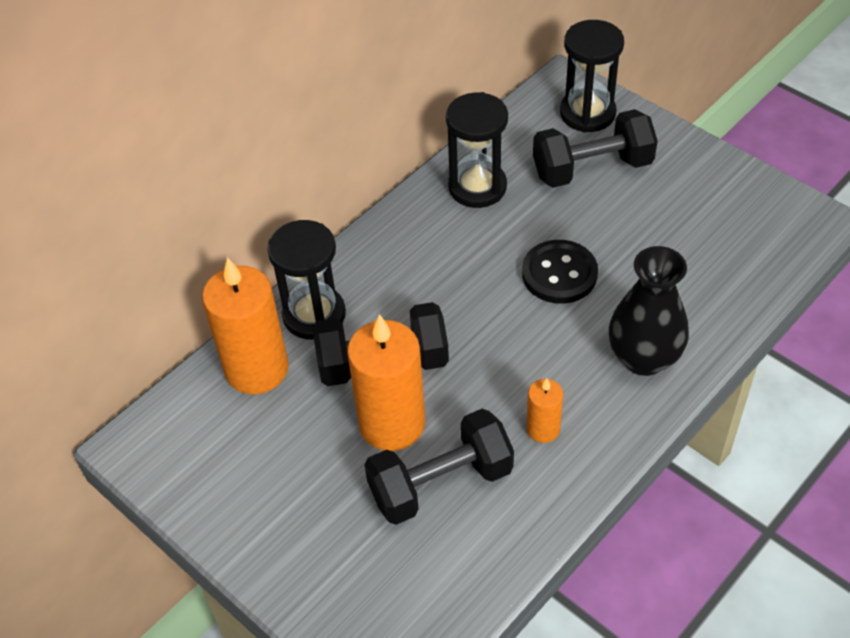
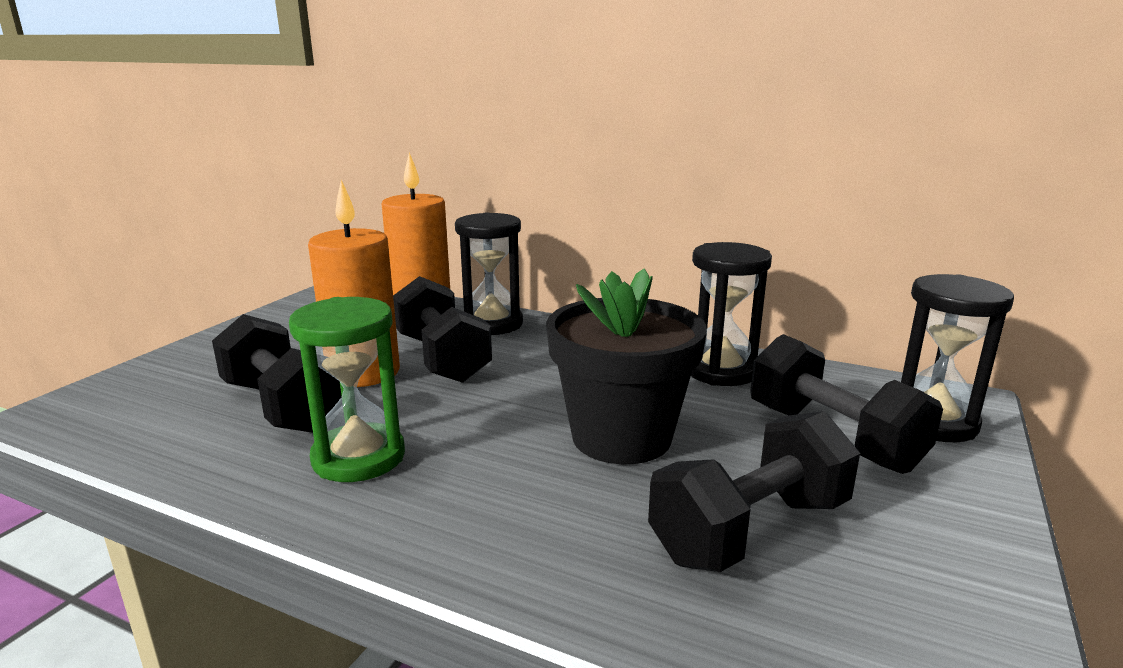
camera: 70 degrees right, 30 degrees down
(543, 429) = (359, 457): orange candle -> green hourglass
(559, 274) = (621, 437): black button -> black flower pot
(643, 358) = (499, 524): black vase -> none
(676, 245) = (750, 530): none -> black dumbbell

